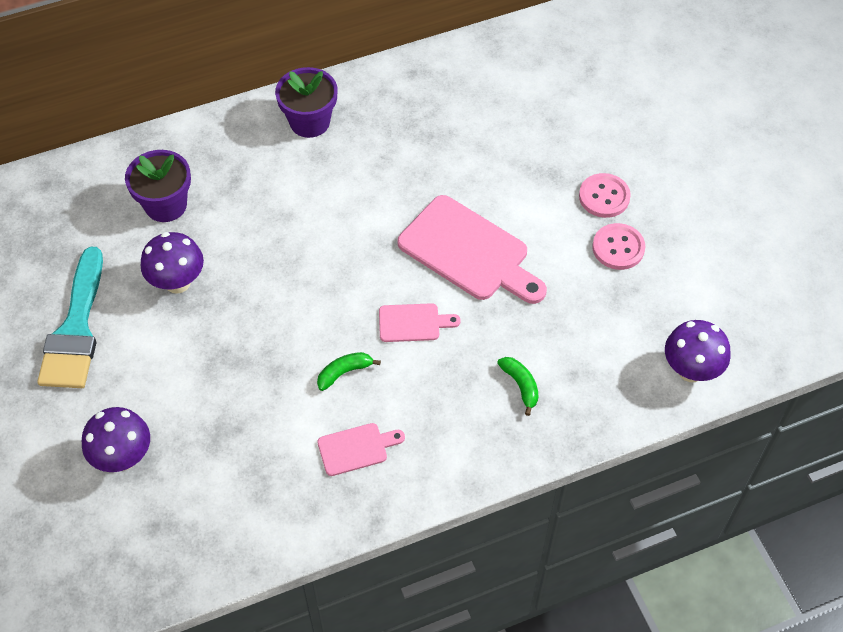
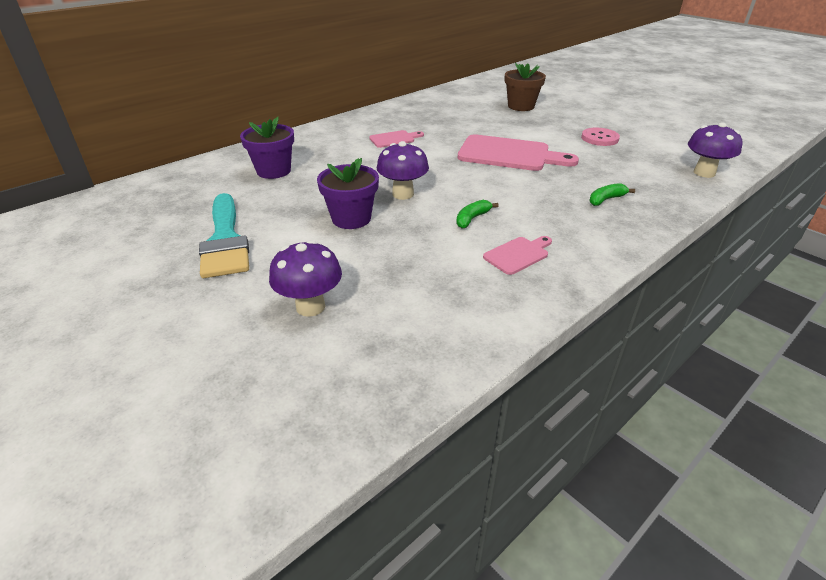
camera: 20 degrees left, 20 degrees down
(177, 282) = (304, 202): purple mushroom -> purple mushroom (403, 194)
(309, 122) = (358, 126): purple flower pot -> purple flower pot (351, 219)
(413, 323) = (501, 188): pink cutting board -> pink cutting board (394, 139)
(520, 385) = (606, 199): green banana -> green banana turned 75 degrees counterclockwise
(568, 126) = (521, 106): none -> brown flower pot
(604, 197) = (569, 124): pink button -> none

